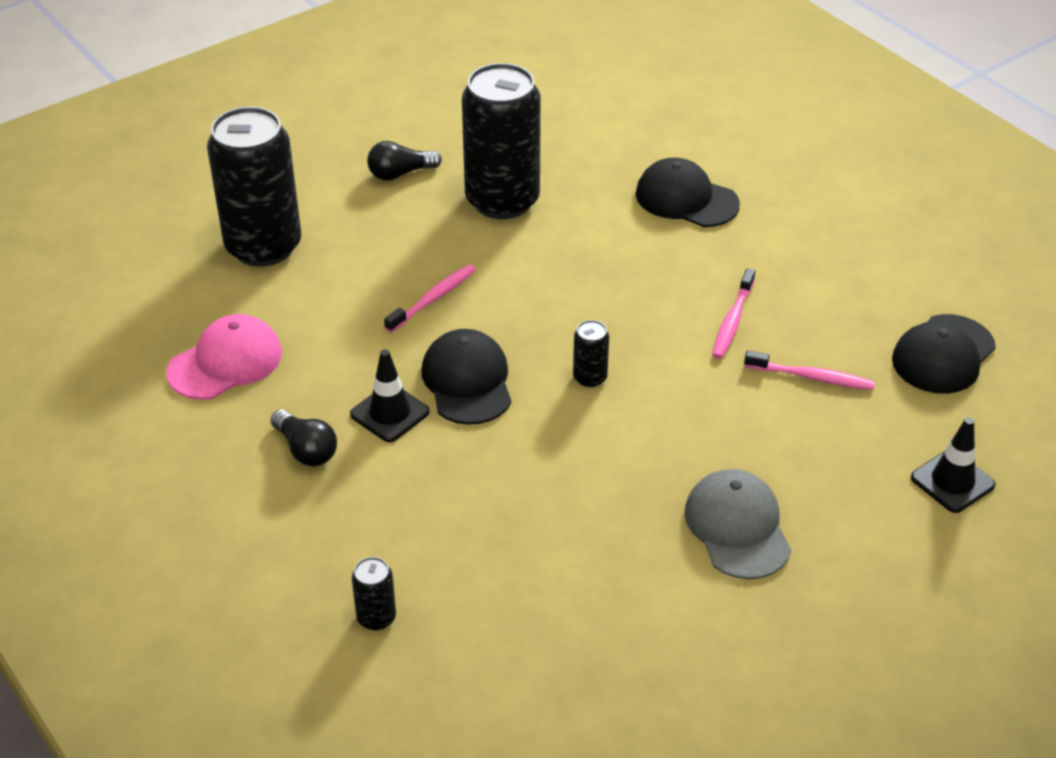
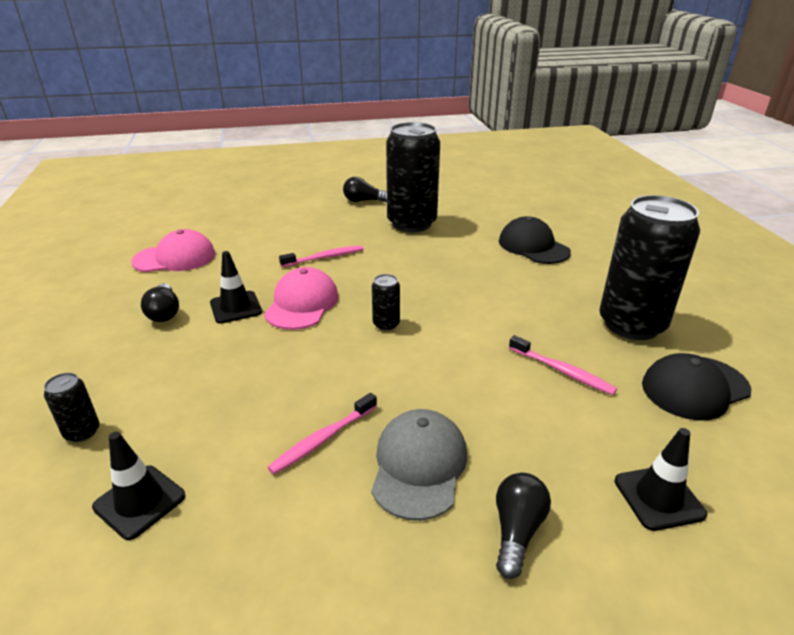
camera: 25 degrees right, 10 degrees down
(263, 246) = (256, 214): black can -> black can (631, 324)
(467, 381) = (302, 304): black cap -> pink cap
(509, 654) = (139, 501): none -> black traffic cone
(732, 321) = (520, 318): pink toothbrush -> pink toothbrush (323, 439)
(854, 553) = (517, 531): none -> black light bulb

